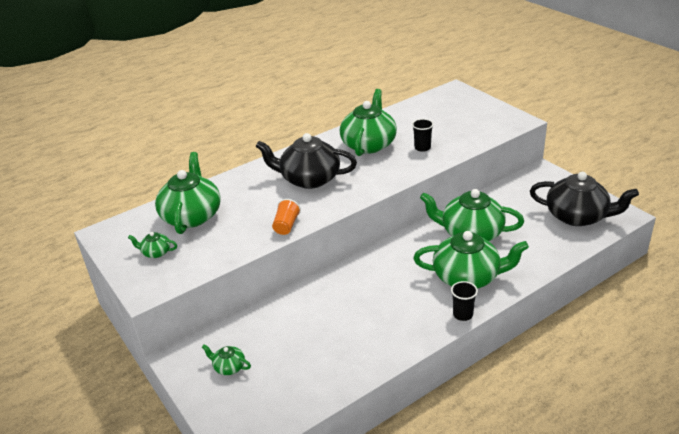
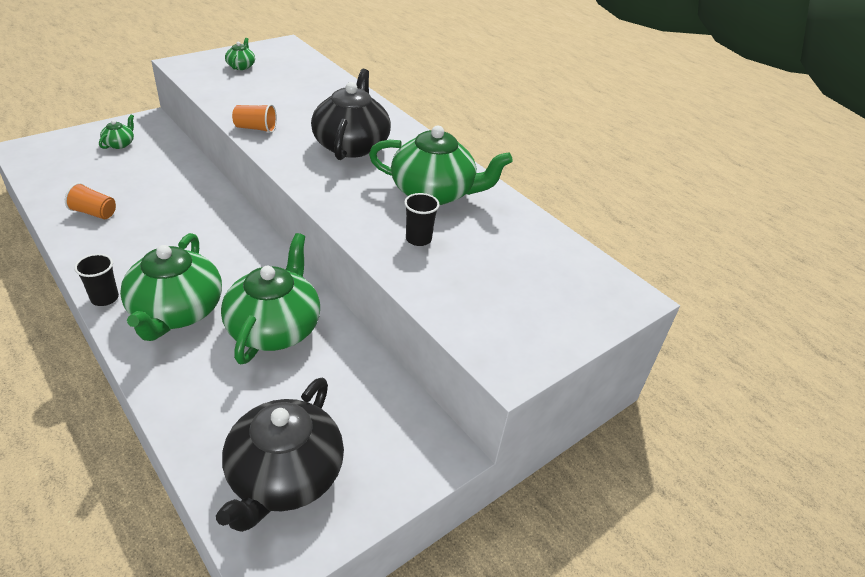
camera: 80 degrees right, 5 degrees up
(192, 216) = (297, 81): green teapot -> none
(354, 351) = (94, 213): none -> orange cup

